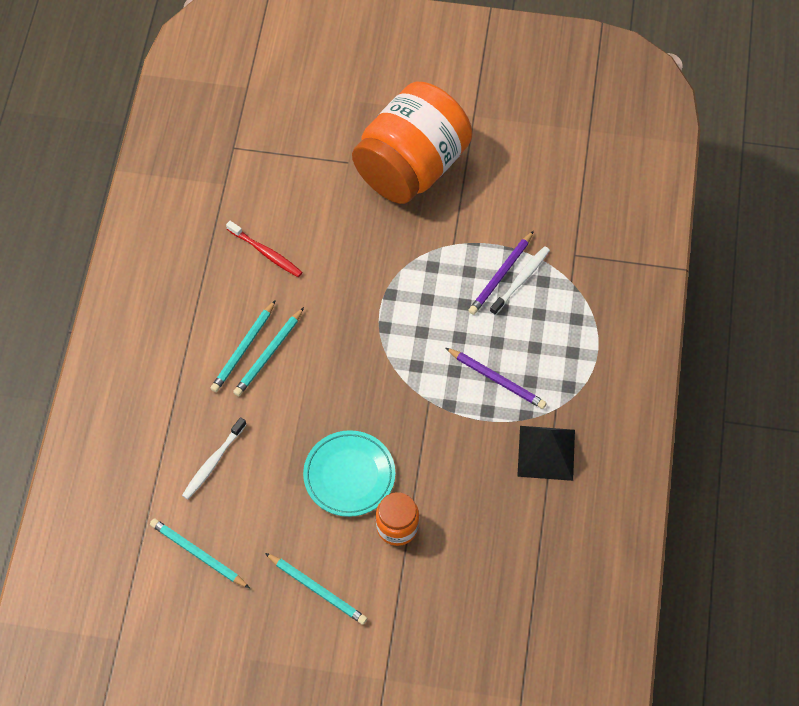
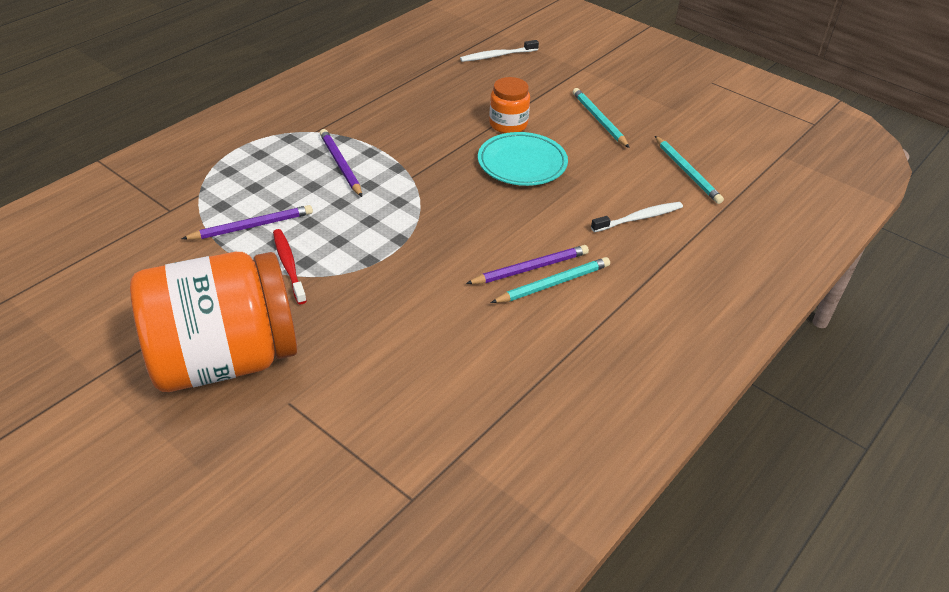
camera: 150 degrees left, 20 degrees down
(266, 253) = (465, 355): red toothbrush -> red toothbrush (289, 265)
(269, 354) = (530, 268): turquoise pencil -> purple pencil
(521, 280) = (239, 215): white toothbrush -> white toothbrush (497, 56)
(546, 452) = (352, 114): black pyramid -> none

